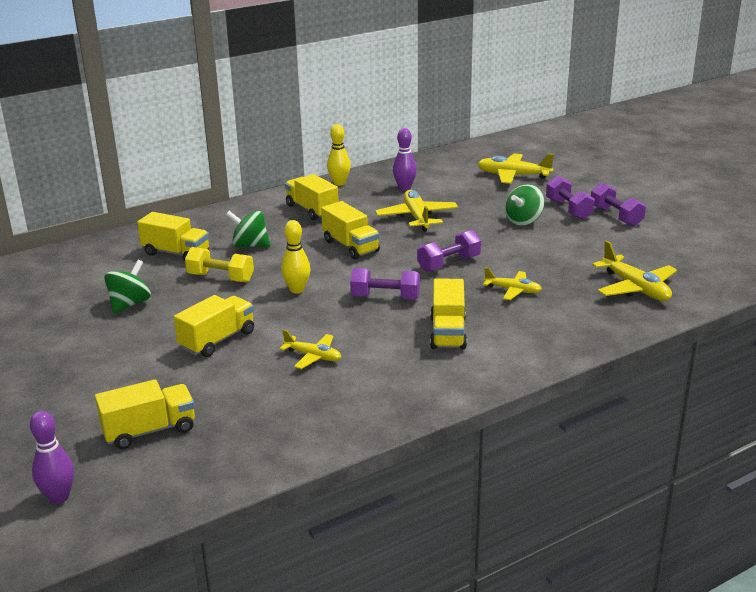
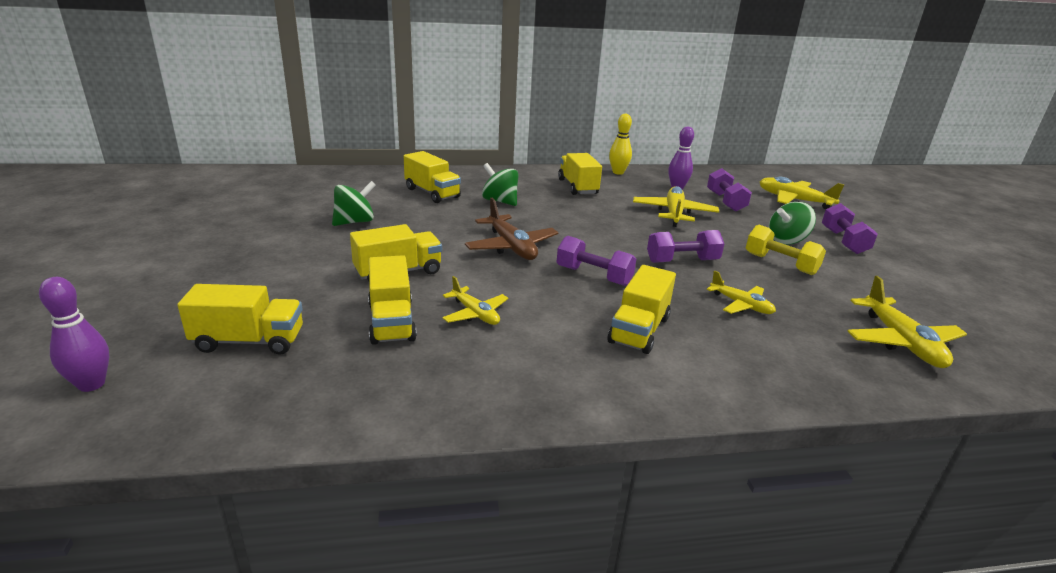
camera: 20 degrees right, 0 degrees up
(220, 278) = (451, 220): yellow dumbbell -> yellow dumbbell (780, 264)
(297, 290) = (511, 247): yellow bowling pin -> brown plane
(350, 246) = (592, 222): yellow truck -> yellow truck (392, 322)
(616, 216) = (898, 260): purple dumbbell -> purple dumbbell (725, 202)

